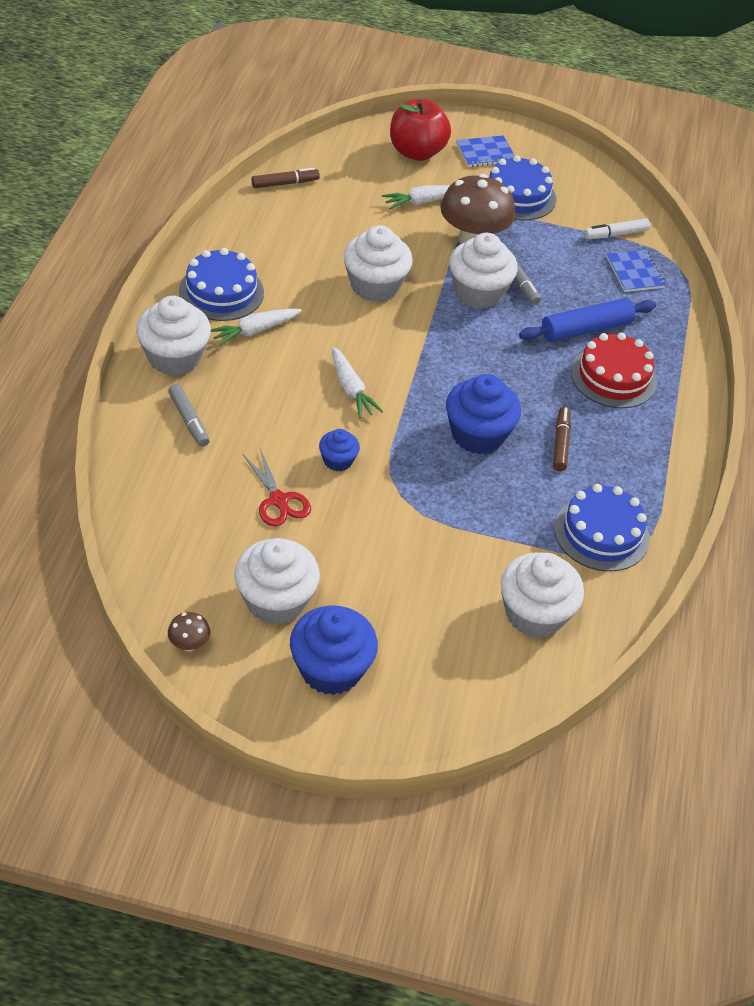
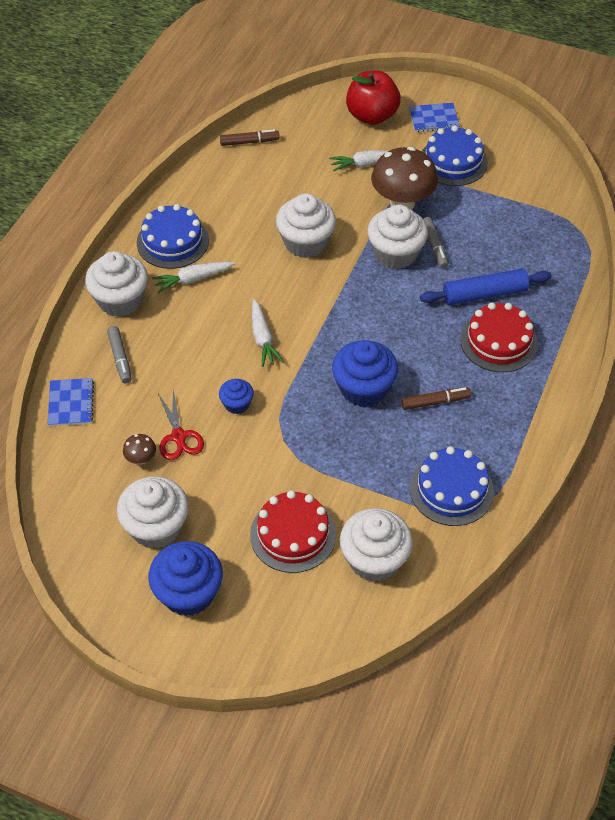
camera: 15 degrees right, 5 degrees up
(189, 644) = (77, 559): brown mushroom -> brown mushroom (141, 459)
(436, 595) = (293, 534): none -> red cake
(560, 443) = (435, 402): brown marker -> brown marker turned 60 degrees clockwise
(615, 234) = (534, 203): white marker -> none
(634, 272) = (543, 241): blue notebook -> blue notebook (71, 403)

